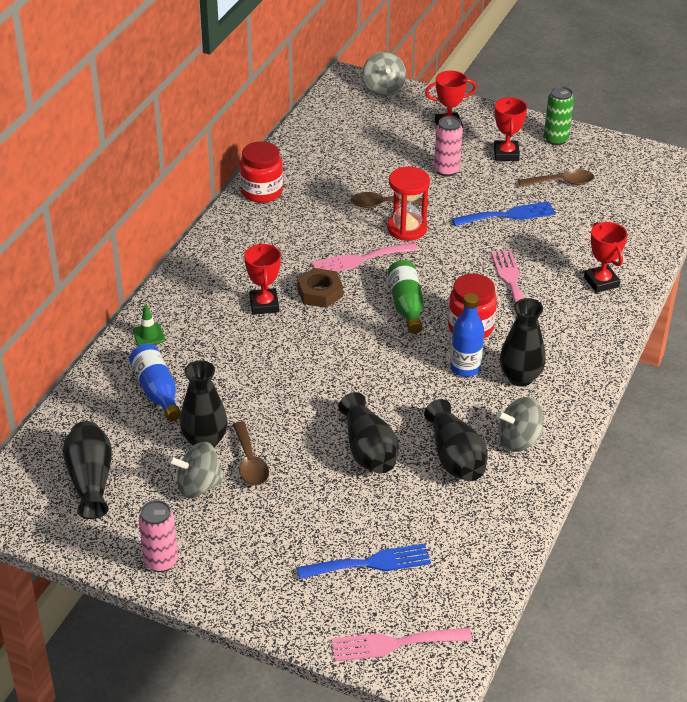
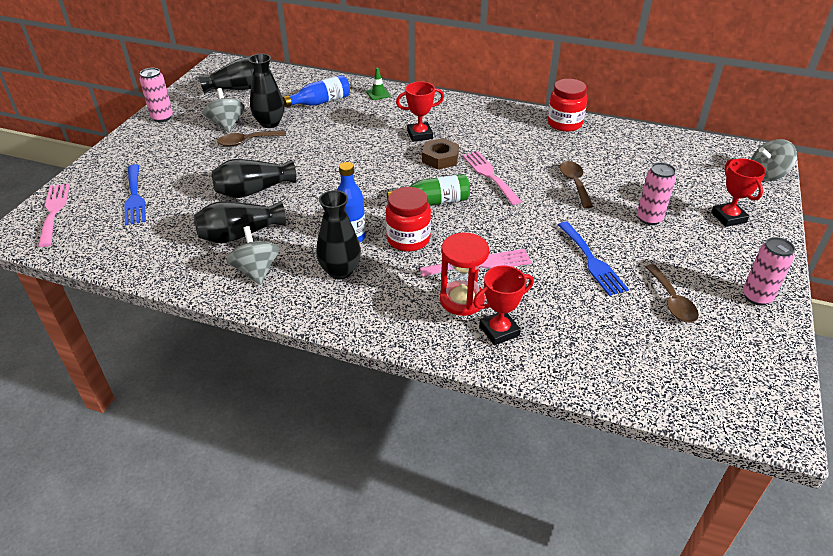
camera: 85 degrees right, 0 degrees up
(407, 228) = (543, 198): red hourglass -> red hourglass (462, 300)
(506, 154) = (703, 258): red trophy -> none
(556, 139) = (756, 297): green can -> pink can

